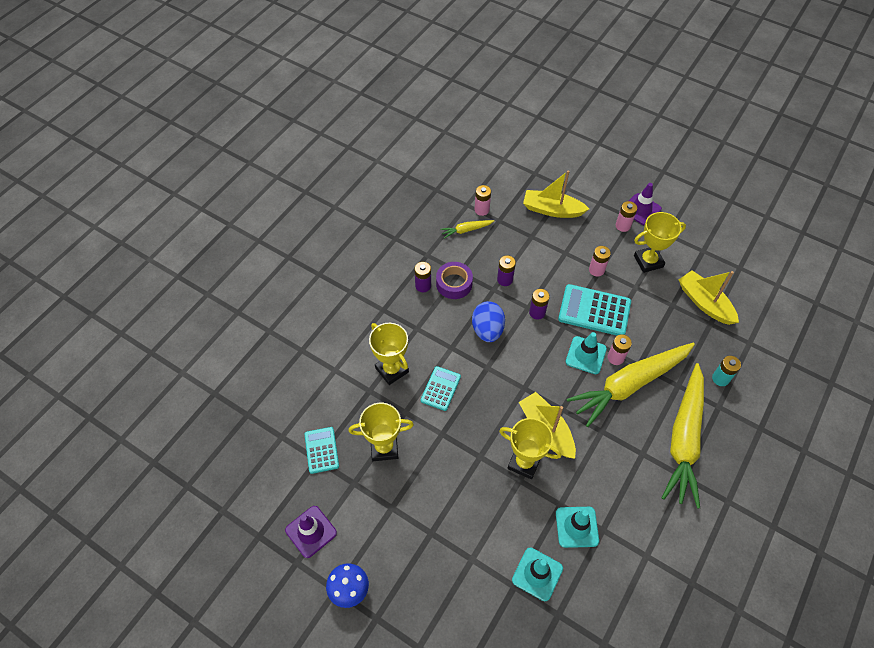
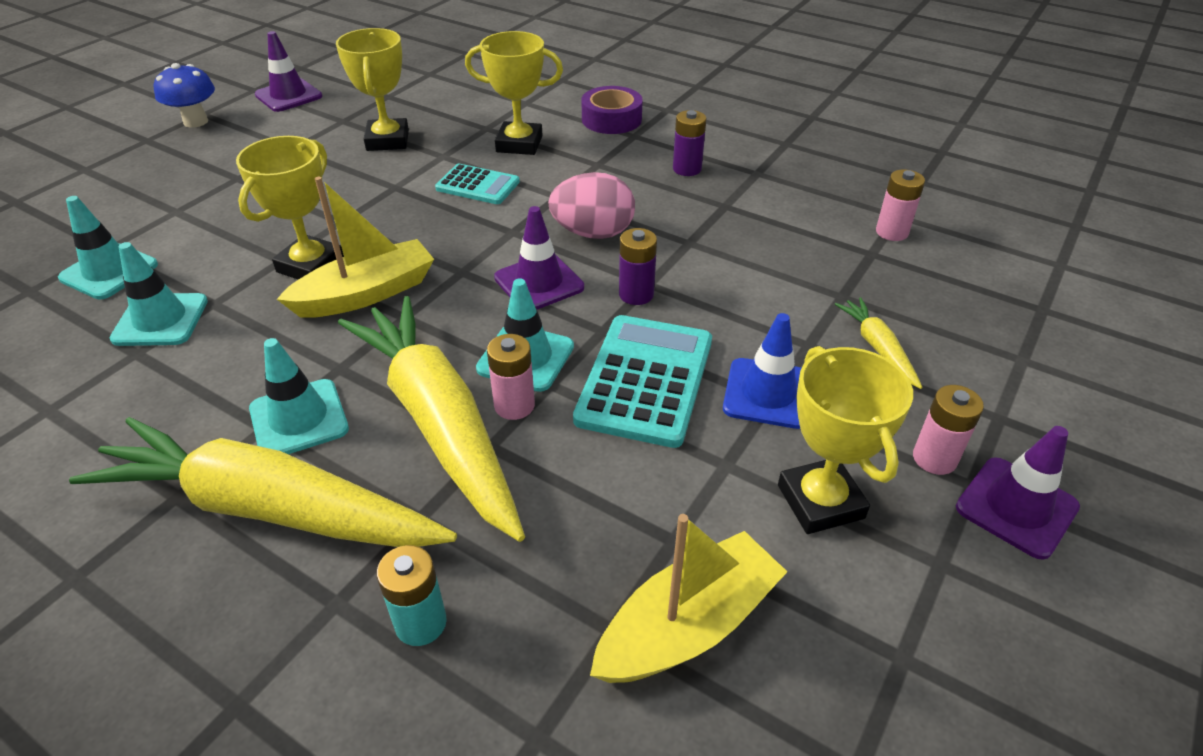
camera: 90 degrees right, 15 degrees down
(321, 450) = (400, 98): turquoise calculator -> none
(392, 370) = (519, 144): yellow trophy -> yellow trophy turned 45 degrees clockwise
(454, 283) = (696, 199): purple tape -> purple tape (611, 119)
(466, 230) = (830, 213): yellow carrot -> yellow carrot (877, 348)
(487, 330) = (593, 233): blue egg -> pink egg
(505, 279) = (715, 256): purple battery -> none
(531, 352) = (539, 283): none -> purple traffic cone
(552, 210) = (935, 330): yellow boat -> none
(596, 270) = (767, 393): pink battery -> blue traffic cone
(635, 440) = (299, 419): none -> turquoise traffic cone

